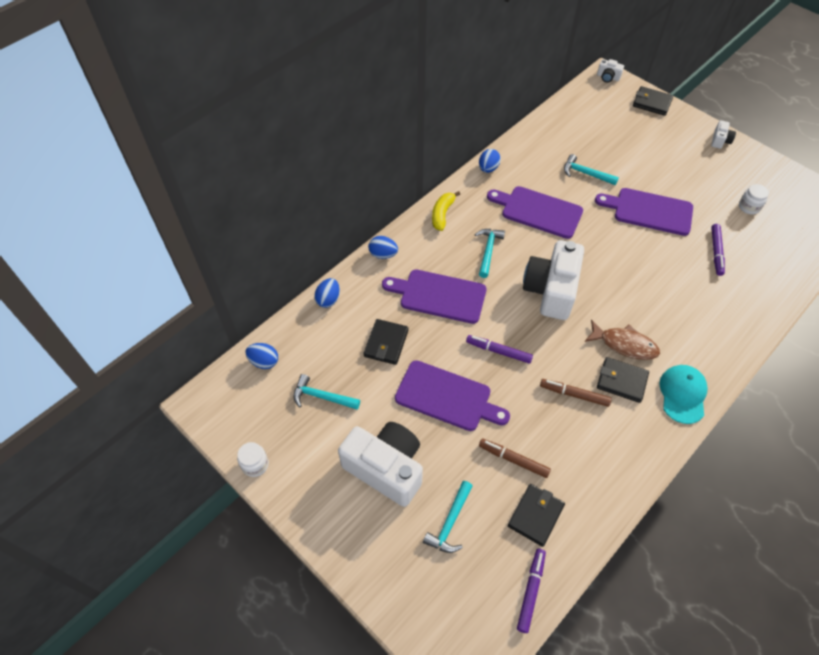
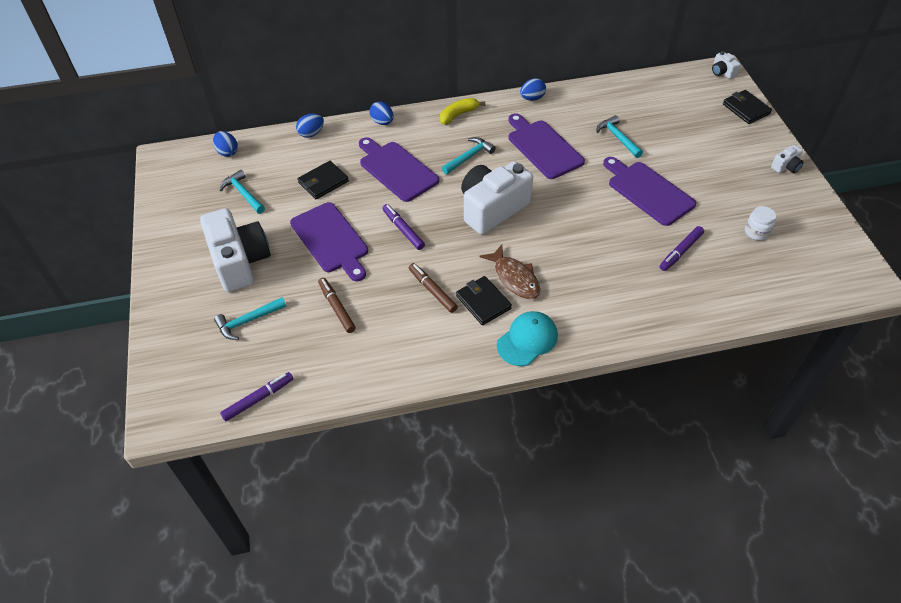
camera: 35 degrees right, 5 degrees down
(255, 464) = (158, 212): white jar -> none
(535, 515) = (314, 353): black wallet -> none

